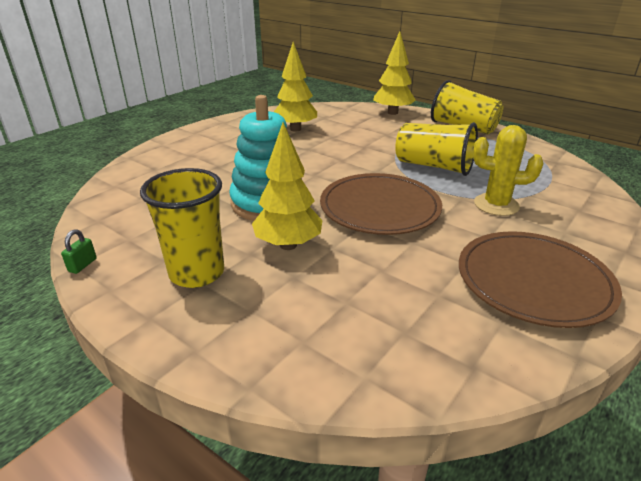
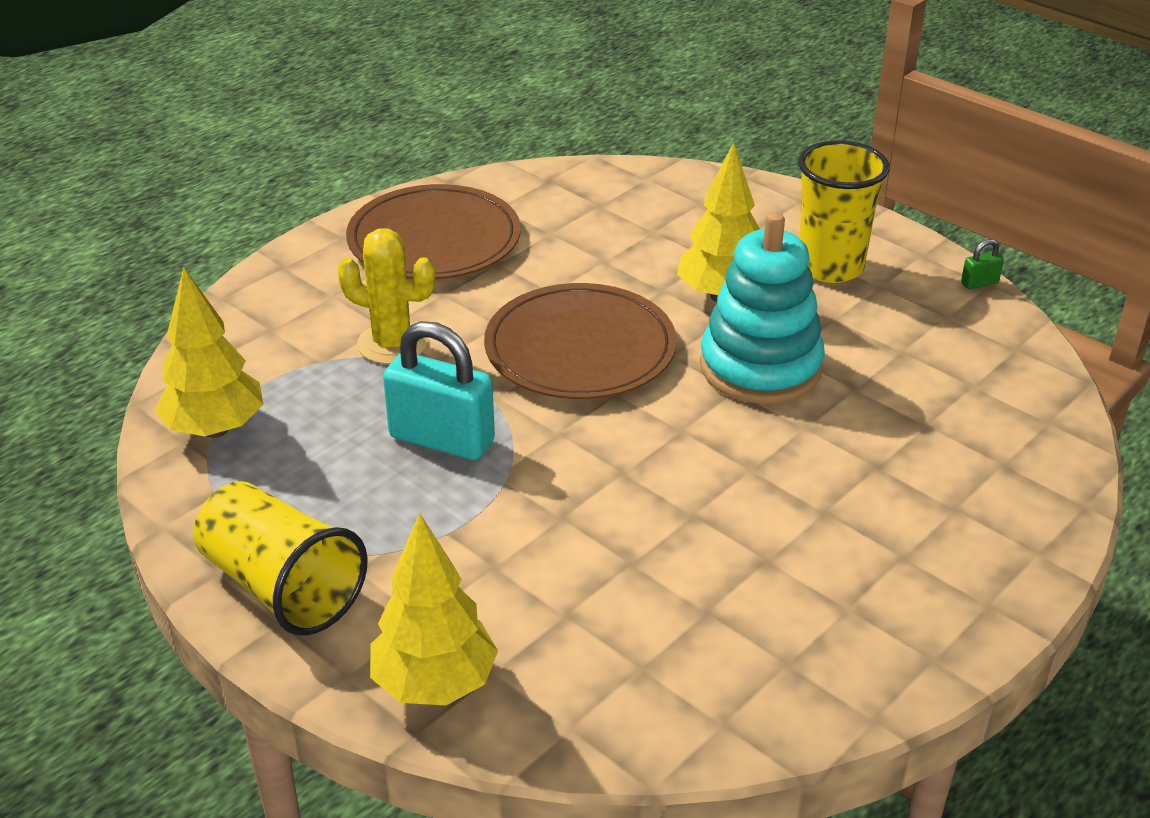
camera: 175 degrees left, 5 degrees up
(82, 265) = (979, 283): green padlock -> green padlock turned 45 degrees clockwise
(295, 129) = (726, 604): yellow tree -> yellow tree (215, 429)
(434, 166) = (442, 439): yellow cup -> turquoise padlock

